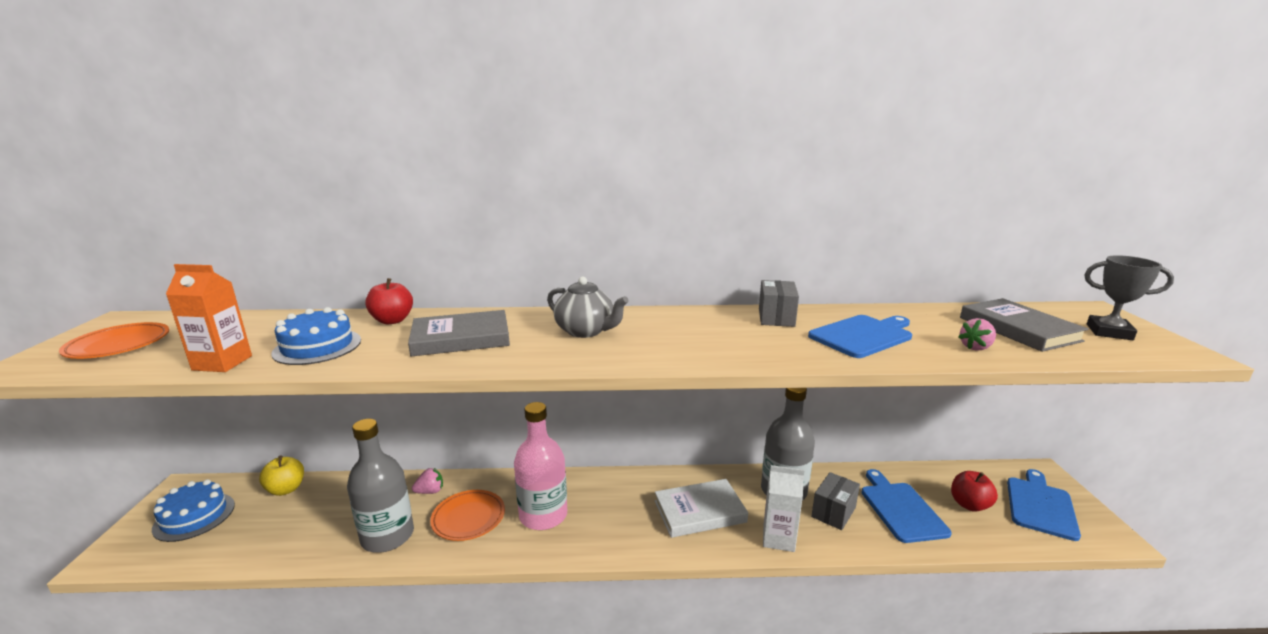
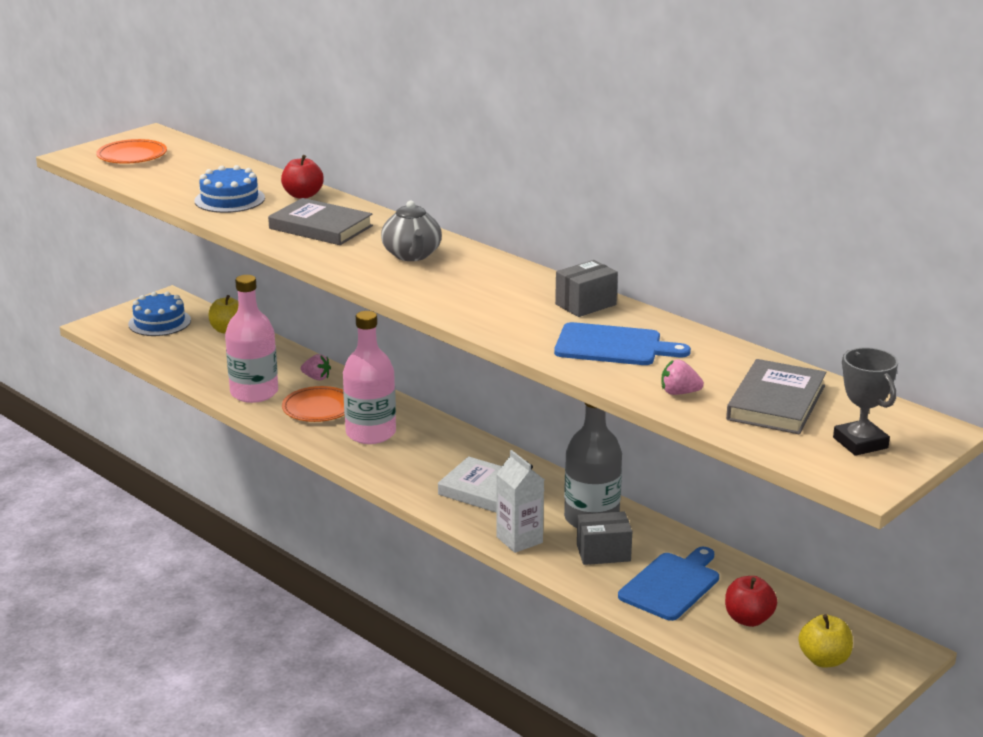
camera: 45 degrees right, 5 degrees up
(222, 363) = (167, 191): orange carton -> none
(387, 536) = (254, 393): grey bottle -> pink bottle
(1040, 505) = (824, 660): blue cutting board -> yellow apple

